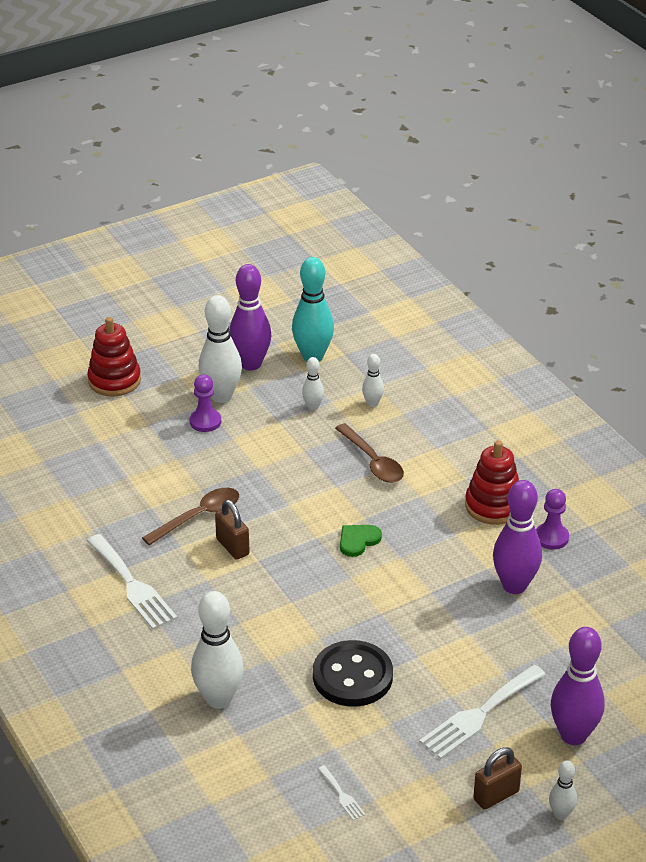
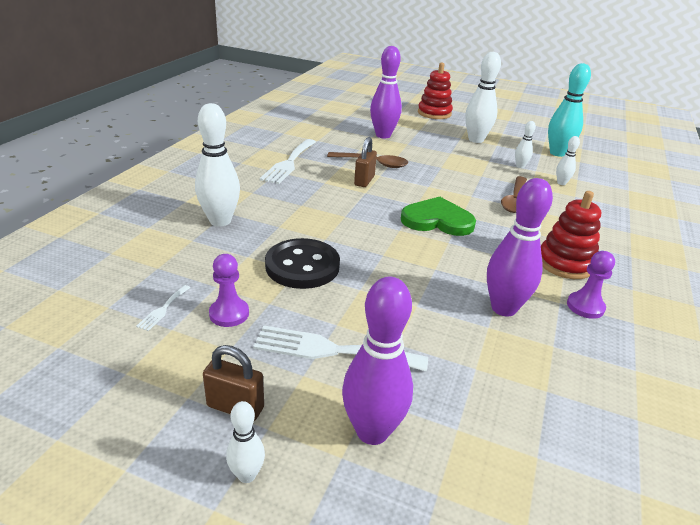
camera: 50 degrees right, 5 degrees down
(205, 421) = (449, 142): purple pawn -> purple pawn (229, 314)
(251, 364) = (515, 139): purple bowling pin -> purple bowling pin (383, 135)
(358, 541) = (437, 220): green heart -> green heart, size x1.77

